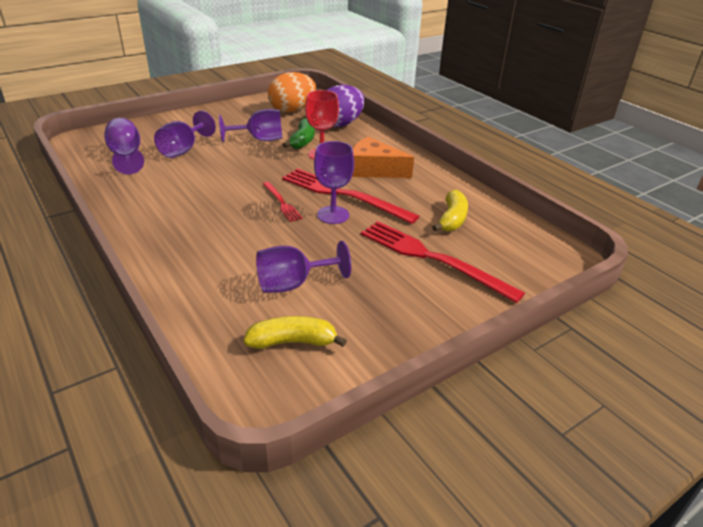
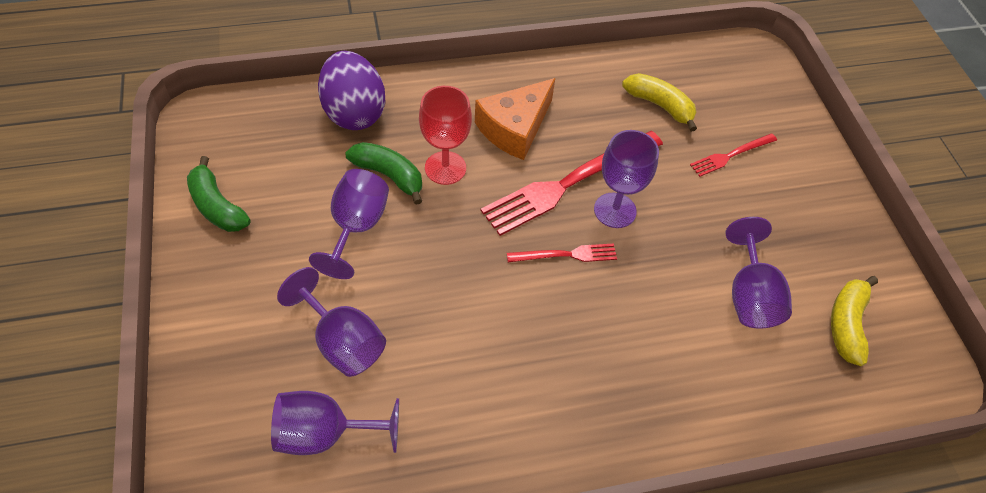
camera: 70 degrees left, 20 degrees up
(250, 107) = (217, 206): none -> green banana
(292, 110) = (265, 153): orange egg -> none
(432, 258) = (731, 155): red fork -> red fork, size x0.50

